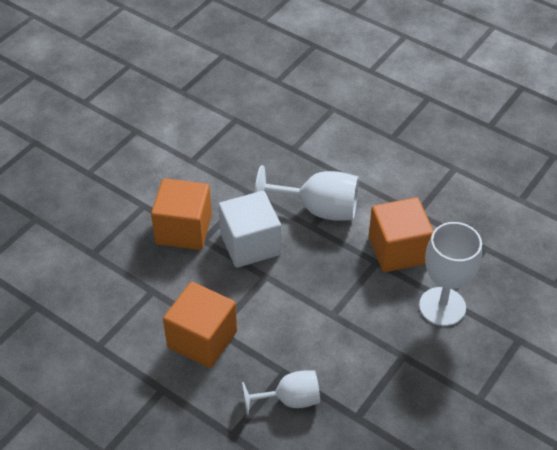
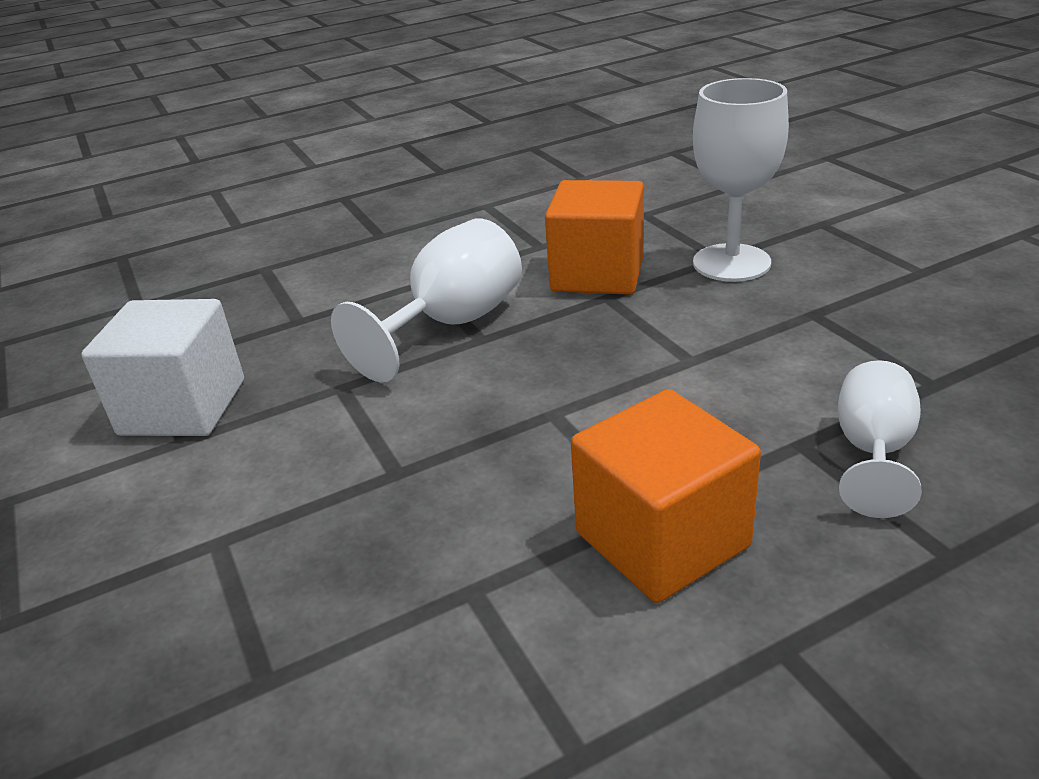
camera: 60 degrees left, 15 degrees down
(184, 229) = (345, 494): orange cube -> none
(250, 244) = (462, 414): white cube -> white cube (183, 407)

